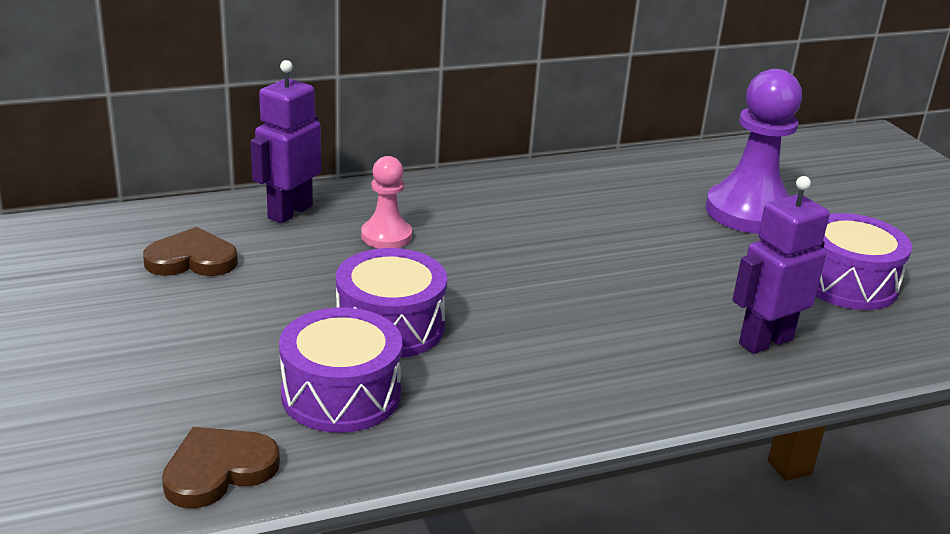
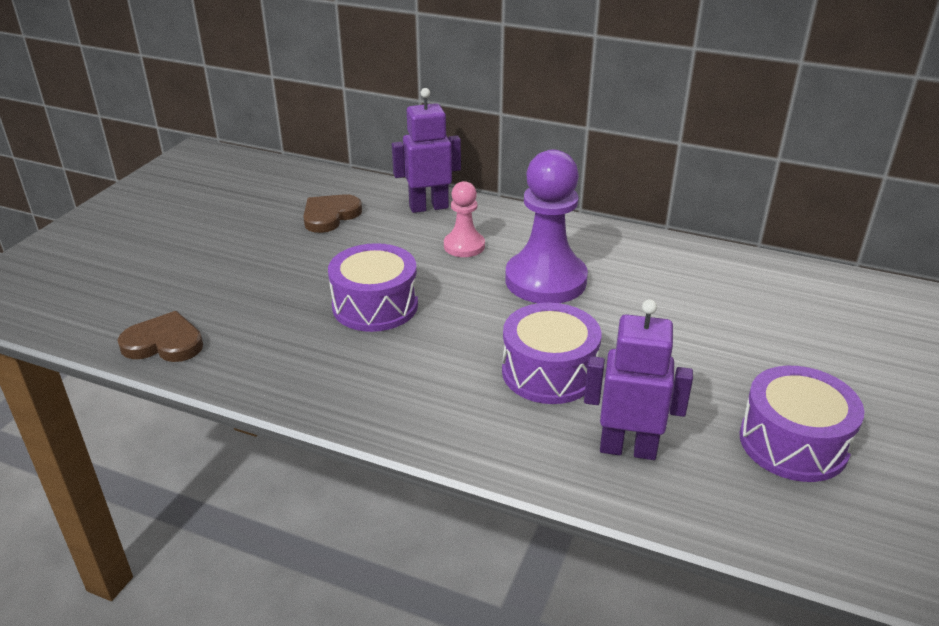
camera: 45 degrees right, 5 degrees up
(192, 259) = (330, 216): brown heart -> brown heart turned 90 degrees counterclockwise
(341, 394) = (284, 333): purple drum -> purple drum (549, 372)
(749, 212) = (793, 343): purple pawn -> purple pawn (545, 280)

